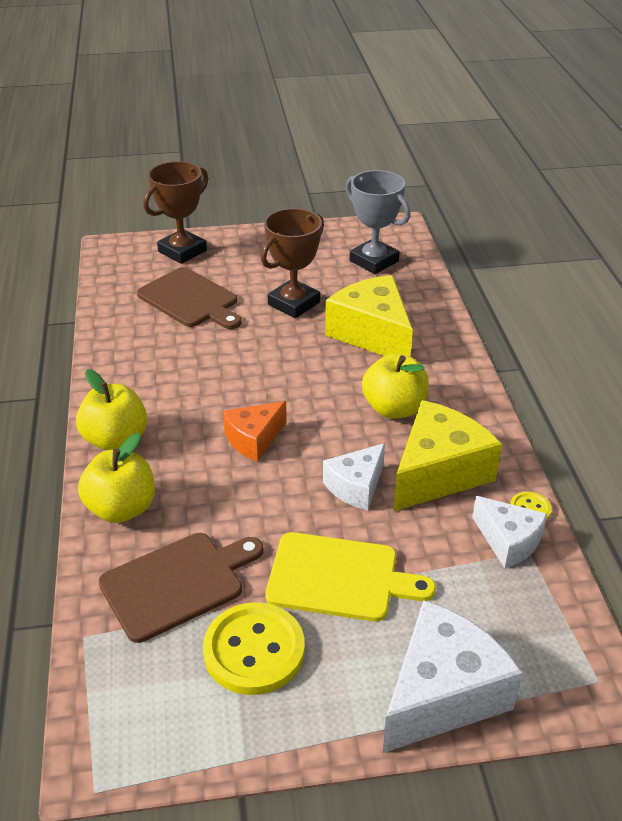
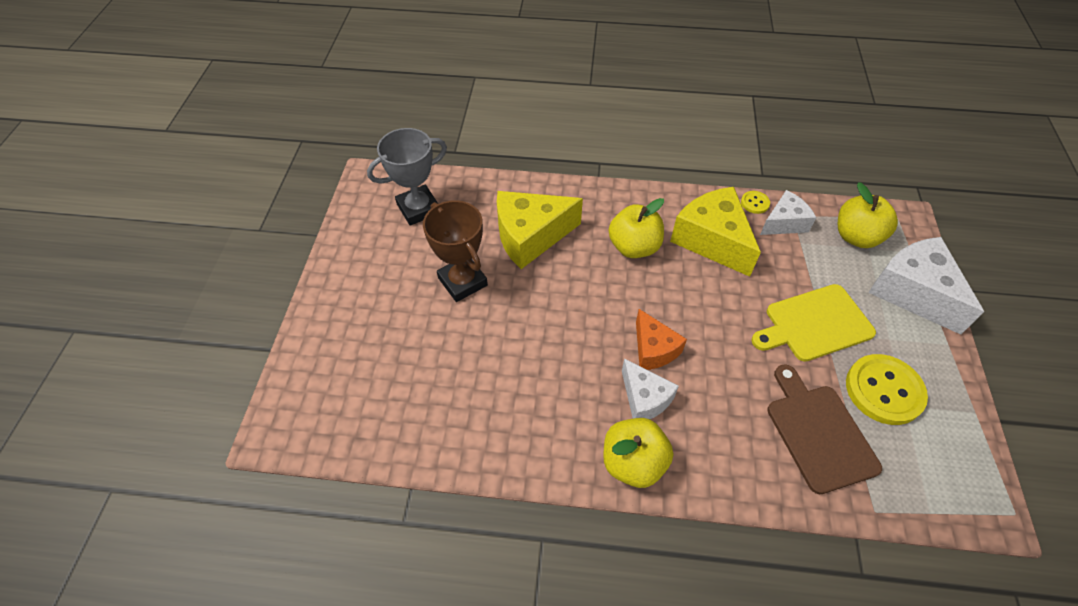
camera: 75 degrees left, 15 degrees up
(121, 508) = (728, 467): yellow apple -> yellow apple (856, 237)
(182, 251) = (321, 360): brown trophy -> none
(190, 299) = (420, 366): brown cutting board -> none
(339, 578) = (814, 324): yellow cutting board -> yellow cutting board turned 135 degrees counterclockwise
(356, 487) = (721, 292): white cheese -> white cheese (644, 399)

